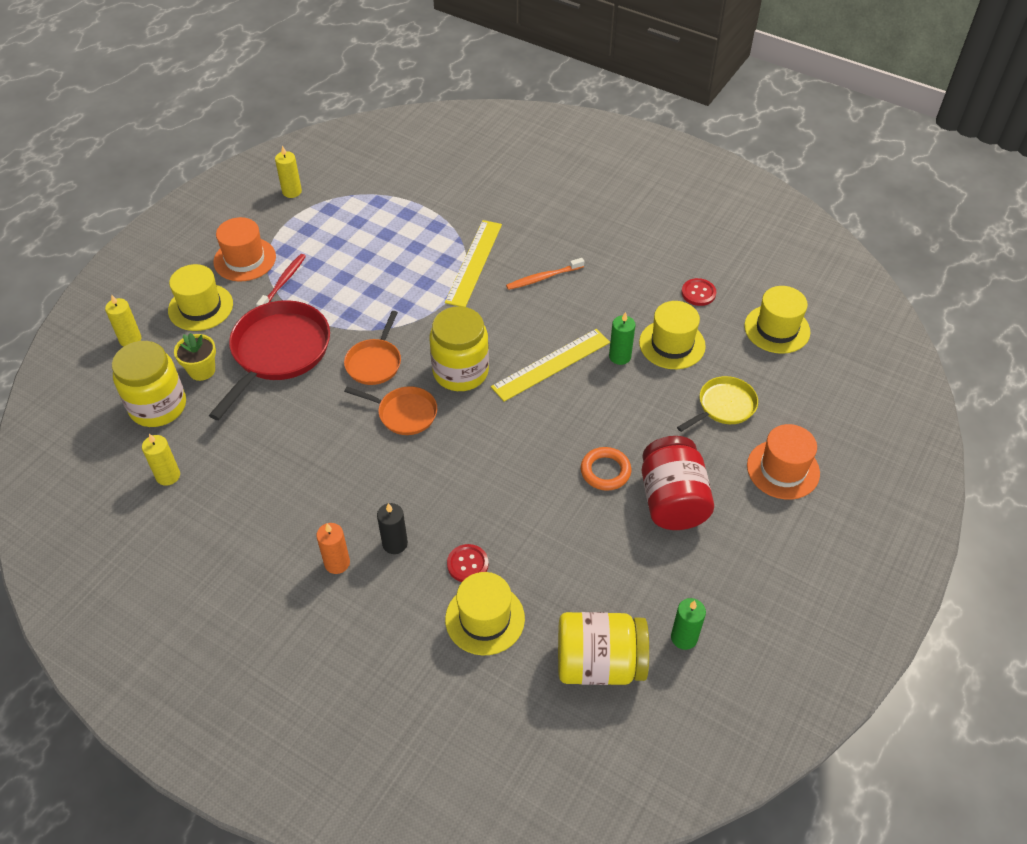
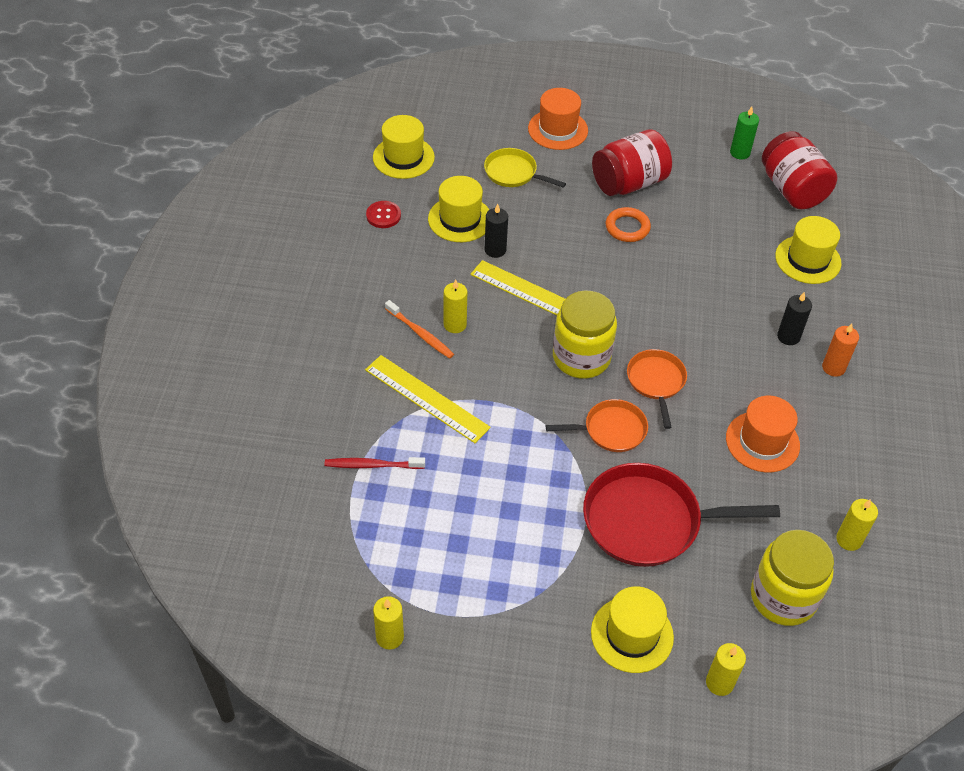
camera: 115 degrees left, 0 degrees up
(202, 370) = (714, 581): yellow flower pot -> none
(244, 259) = (534, 628): orange hat -> orange hat (762, 442)
(283, 282) = (548, 567): red toothbrush -> red toothbrush (372, 465)
(467, 564) = (772, 284): red button -> none
(474, 263) = (427, 398): yellow ruler -> yellow ruler turned 45 degrees clockwise
(542, 301) = (455, 325): none -> yellow candle
(599, 663) = (792, 189): yellow jar -> red jar
(620, 356) = (495, 250): green candle -> black candle

